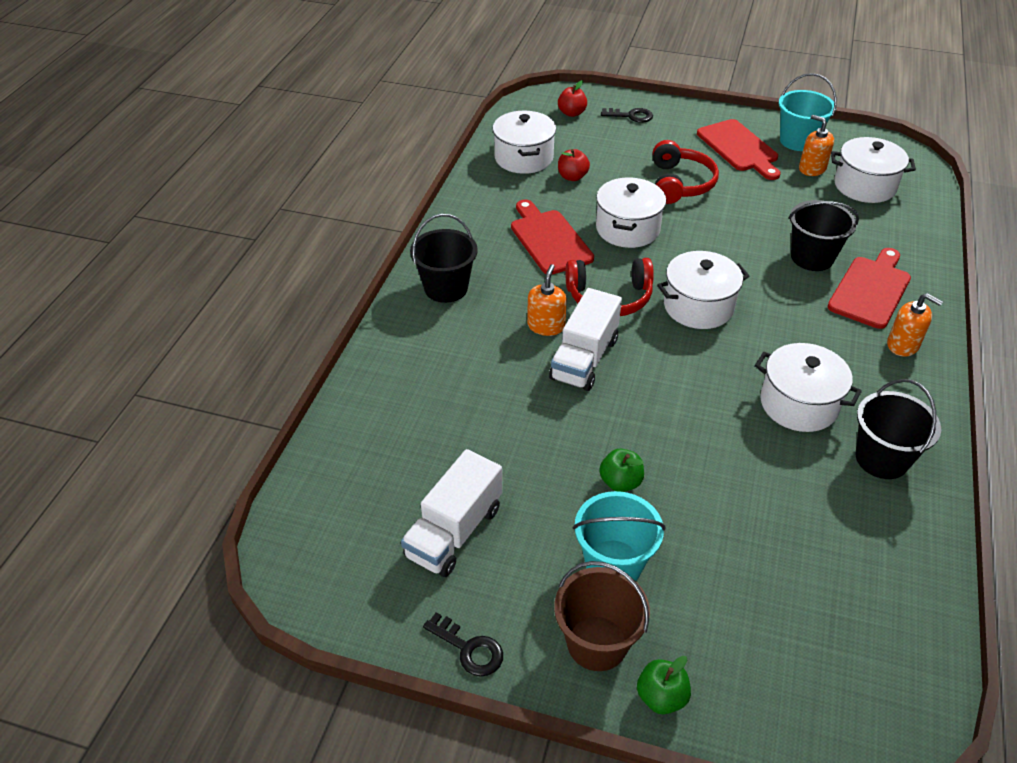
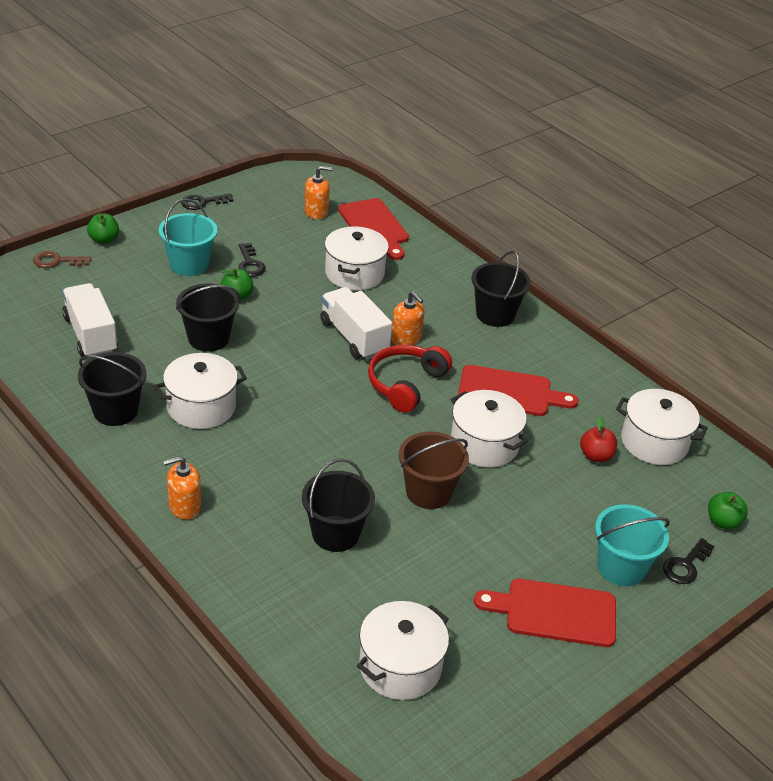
camera: 120 degrees right, 5 degrees down
(454, 532) = (275, 227): white truck -> white truck (91, 335)
(552, 508) = (250, 264): none -> black key
(571, 113) = (723, 522): red apple -> green apple
(597, 643) = (155, 237): brown bucket -> brown bucket (428, 492)
(680, 183) = (525, 521): red headphones -> none
(698, 306) = (348, 423): white pot -> white pot (354, 273)
(710, 460) = (208, 338): none -> black bucket
(757, 712) = (57, 261): none -> brown key
(798, 141) = (530, 677): turquoise bucket -> turquoise bucket (621, 567)
(812, 168) = (467, 646): orange soap dispenser -> orange soap dispenser (316, 212)
(870, 289) = (259, 539): red cutting board -> red cutting board (375, 227)

